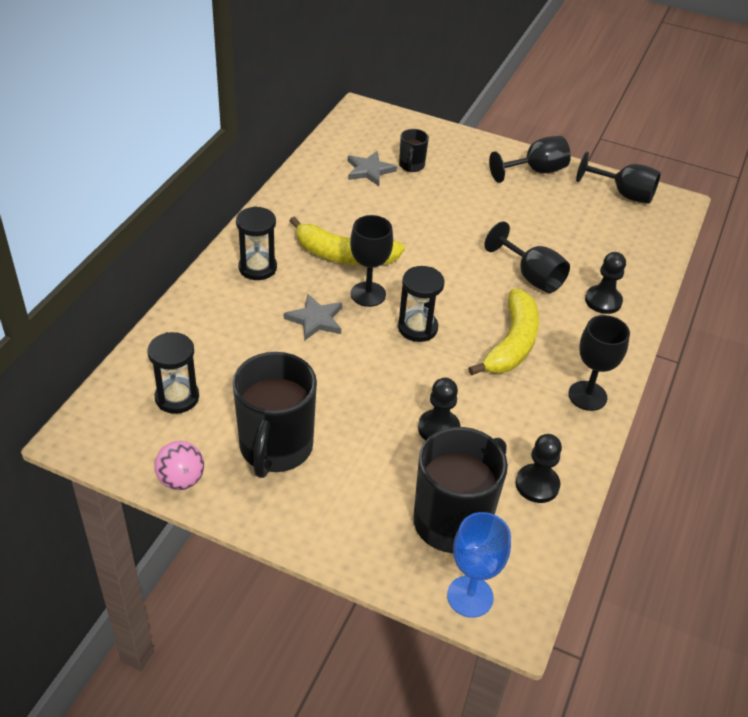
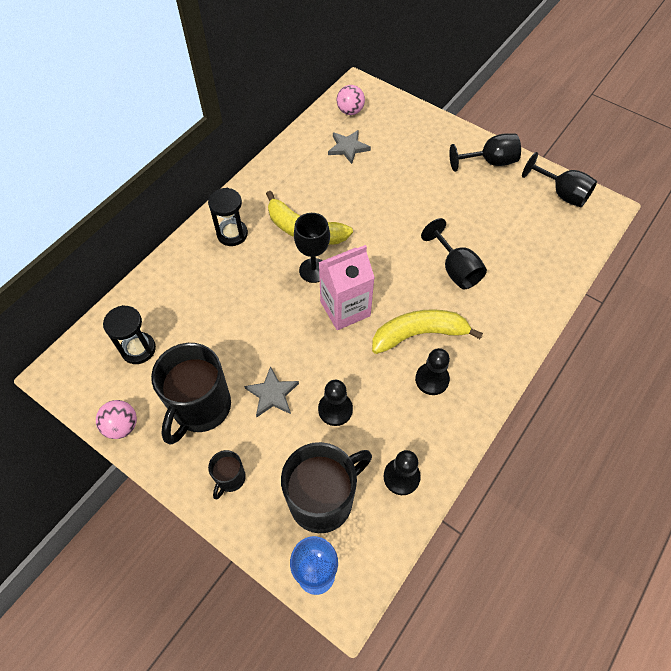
camera: 15 degrees right, 15 degrees up
(315, 320) = (264, 290): grey star -> grey star (272, 394)
(360, 135) = (350, 111): none -> pink ball
(411, 165) = (384, 146): black mug -> black mug (230, 478)
(417, 328) = (345, 309): black hourglass -> pink carton
(511, 343) = (419, 334): yellow banana -> yellow banana turned 135 degrees counterclockwise
(587, 396) = (469, 396): black goblet -> none
(603, 301) = (511, 302): black pawn -> black pawn (432, 379)

